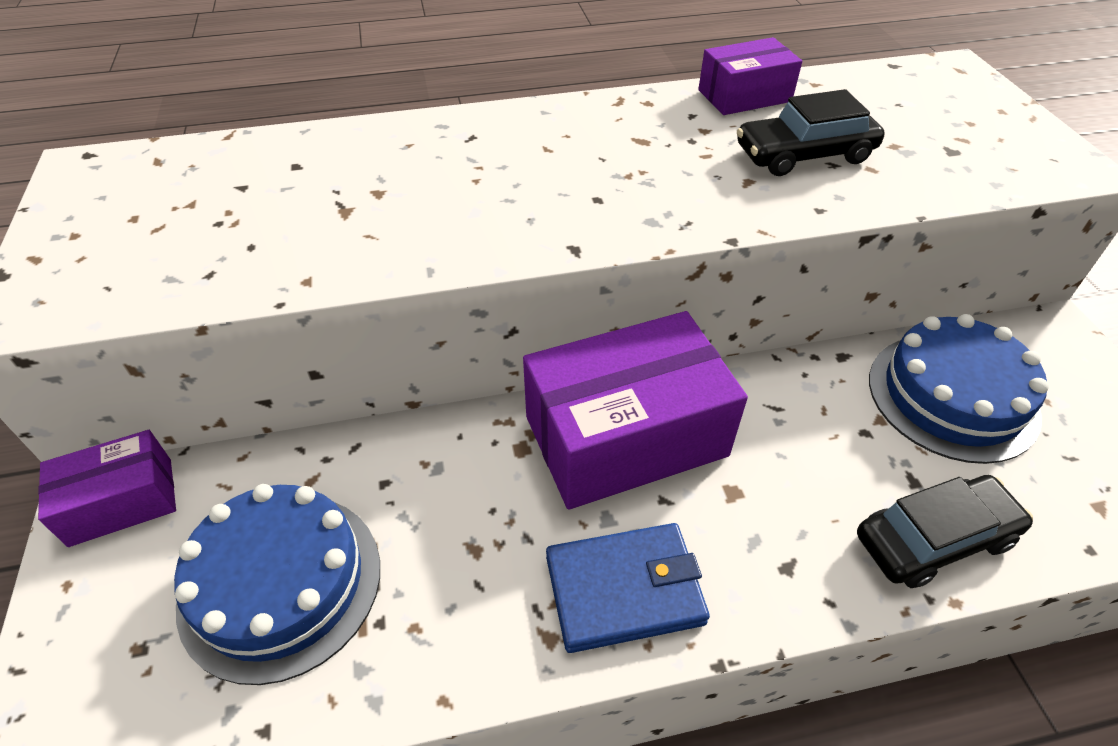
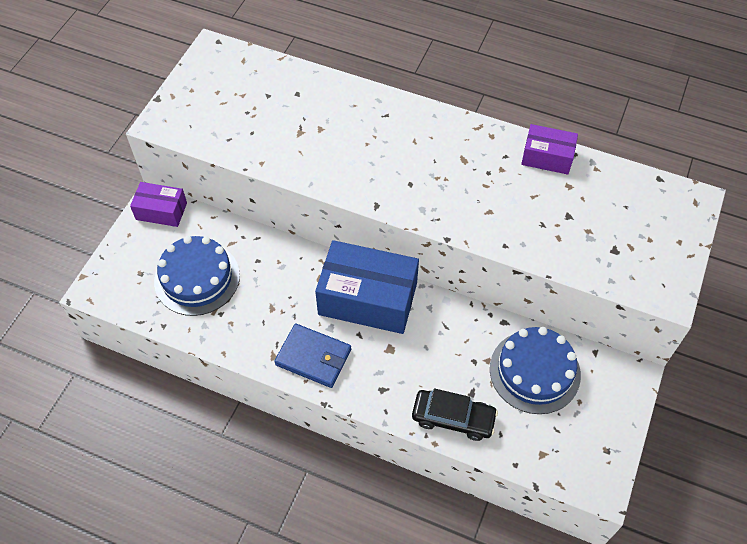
camera: 35 degrees right, 10 degrees up
(625, 436) = (368, 299): purple box -> blue box
(804, 154) = (534, 211): black car -> none

